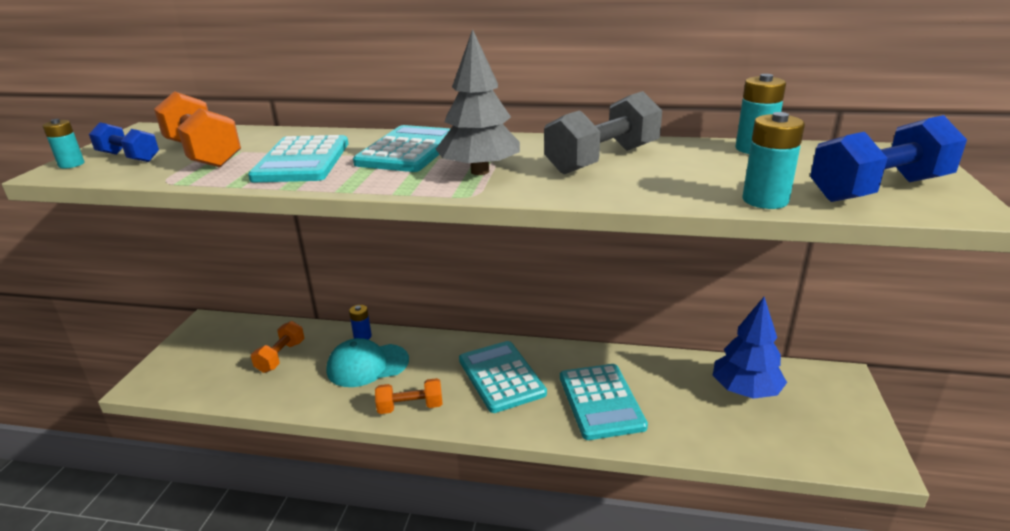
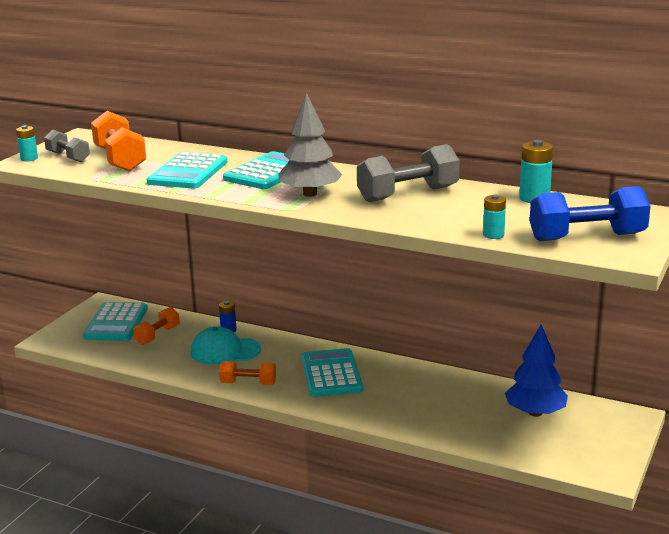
camera: 15 degrees right, 5 degrees down
(129, 157) = (68, 157): blue dumbbell -> grey dumbbell
(601, 401) = (405, 402): turquoise calculator -> turquoise calculator (116, 323)
(765, 200) = (493, 235): turquoise battery -> turquoise battery, size x0.65

